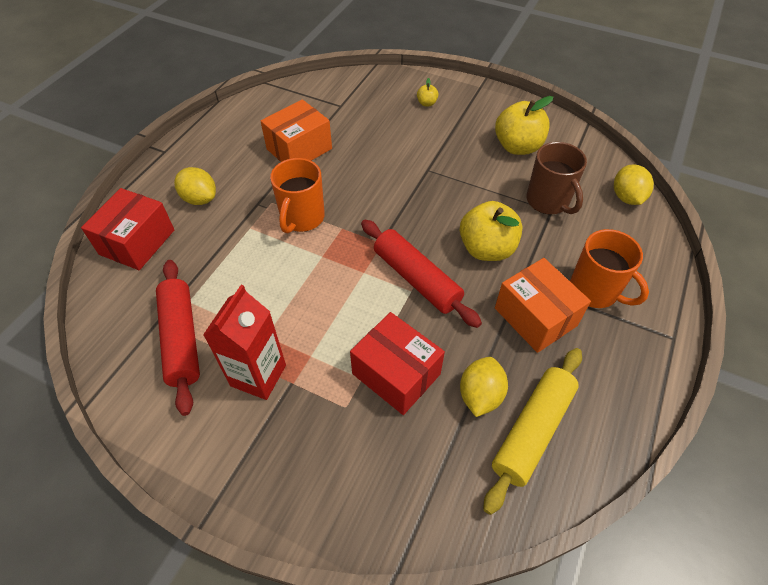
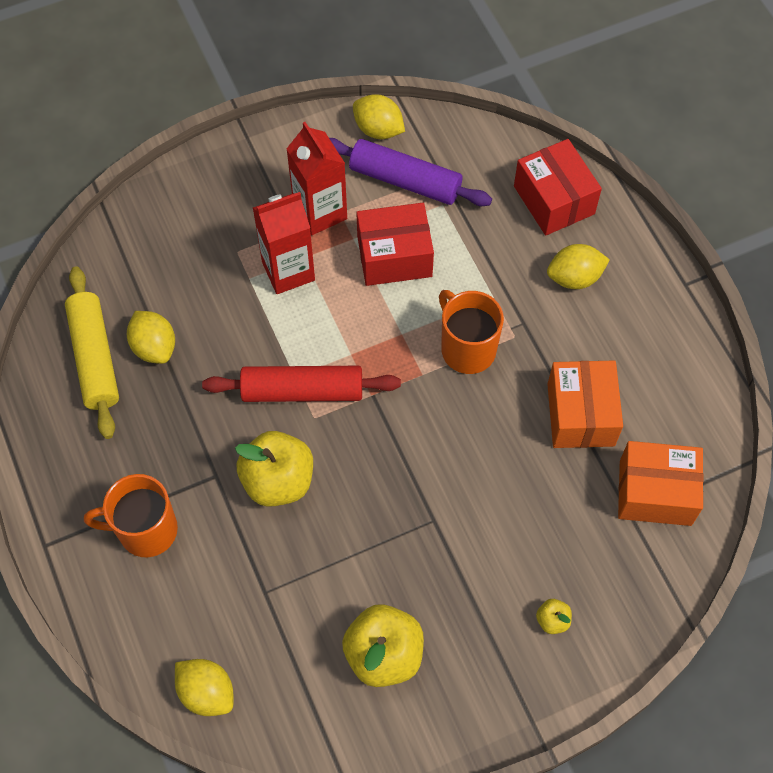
camera: 130 degrees right, 10 degrees up
(136, 394) = (378, 129): none -> yellow lemon
(181, 339) = (405, 181): red rolling pin -> purple rolling pin
(332, 356) = (288, 271): none -> red carton
(396, 374) = (229, 304): red box -> red box (394, 256)
(535, 317) = (173, 452): orange box -> orange box (655, 492)
(548, 201) = (278, 601): brown mug -> none

